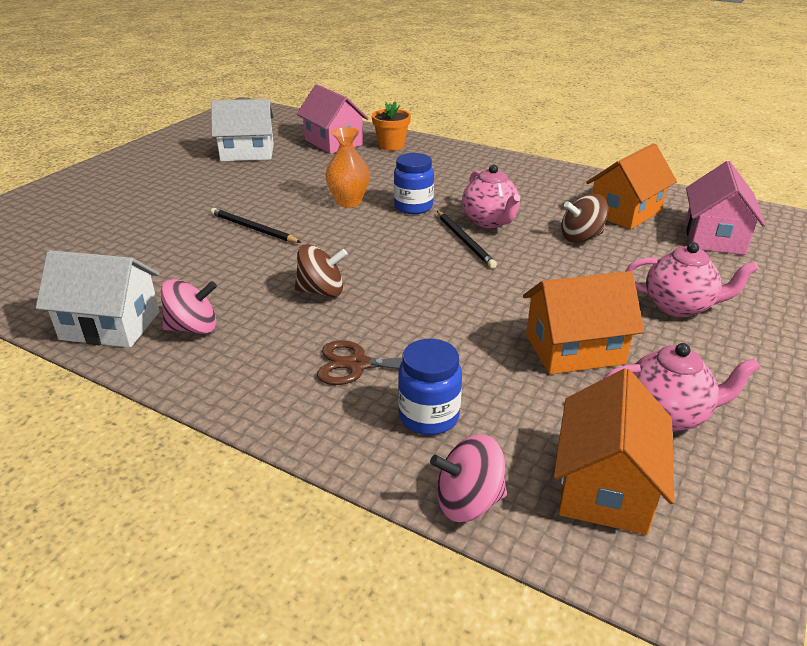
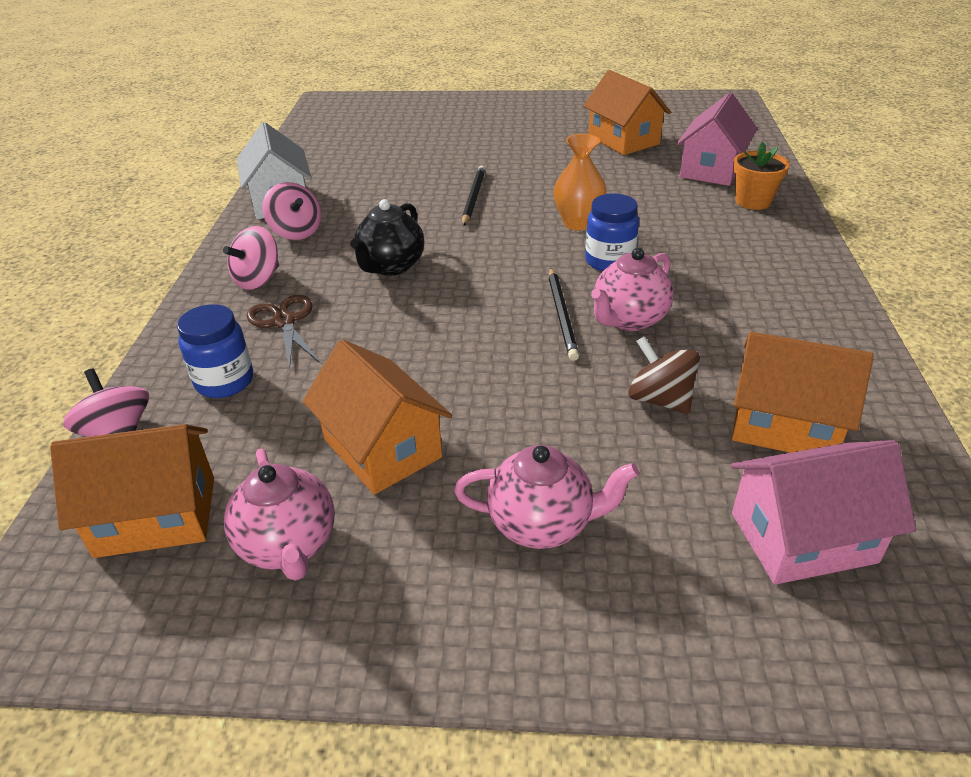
camera: 65 degrees right, 5 degrees up
(247, 153) = (623, 140): white house -> orange house
(262, 367) = (258, 279): none -> pink spinning top
(321, 291) = (391, 266): brown spinning top -> black teapot
(465, 241) = (562, 315): black pencil -> black pencil turned 45 degrees counterclockwise
(679, 306) = (542, 524): pink teapot -> pink teapot turned 75 degrees counterclockwise

